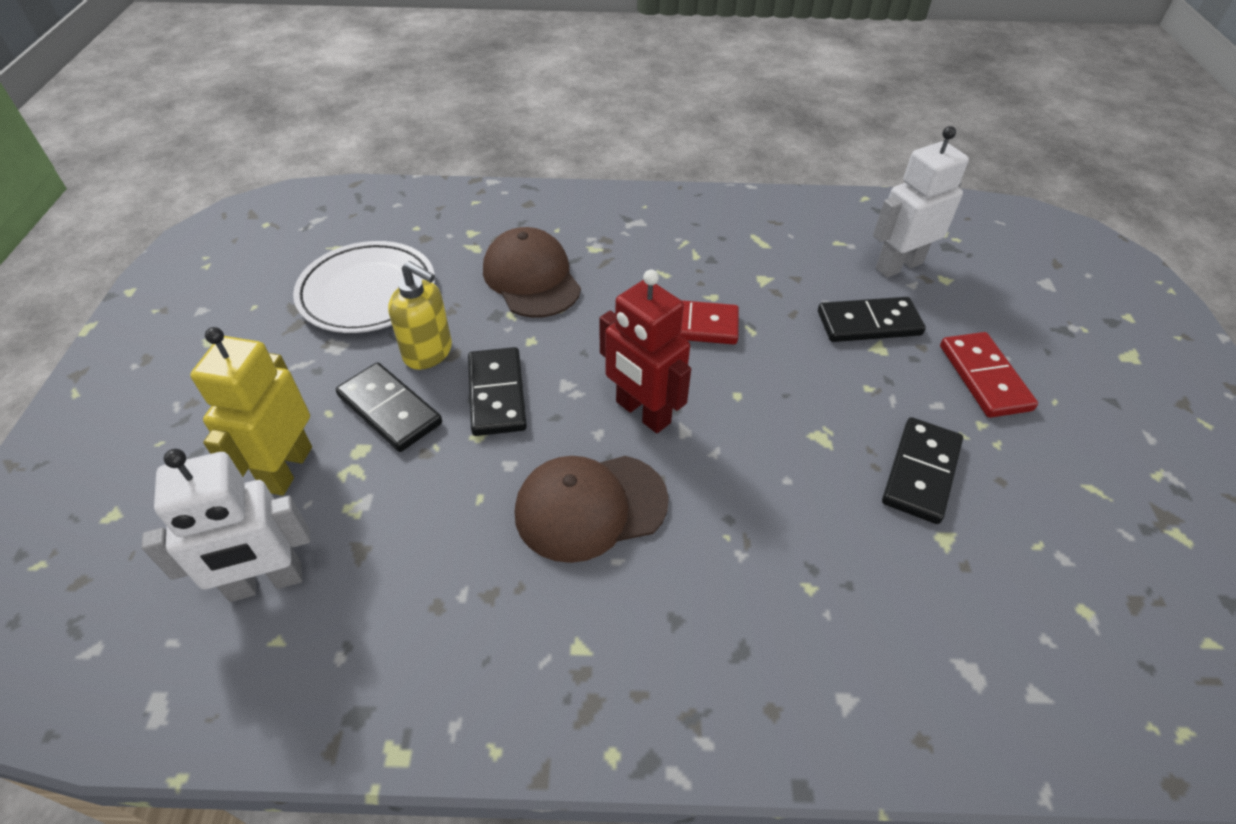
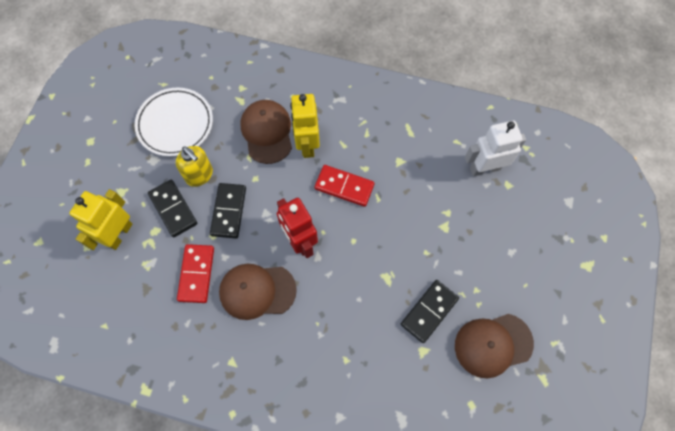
camera: 15 degrees right, 20 degrees up
(266, 582) = (103, 295): white robot -> none
(605, 282) = (307, 144): none -> yellow robot
(868, 323) = (446, 208): black domino -> none
(984, 377) = (494, 260): red domino -> red domino (196, 274)
(1060, 500) = (493, 345): none -> brown cap

